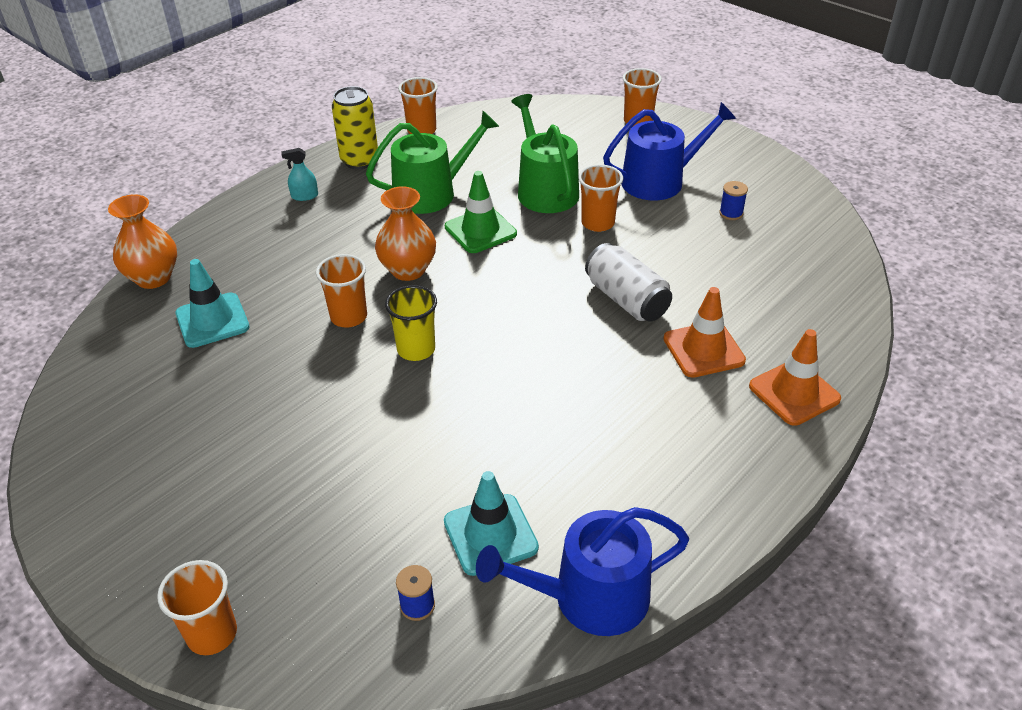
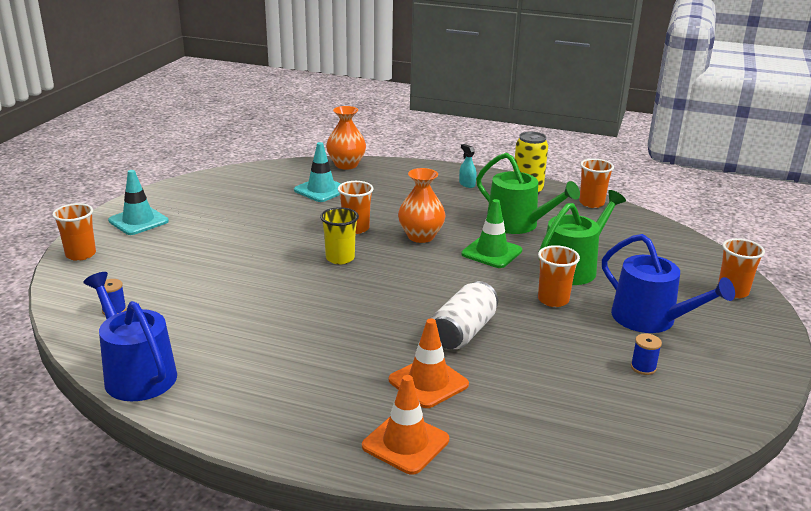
camera: 65 degrees right, 15 degrees down
(490, 534) = (180, 323): turquoise traffic cone -> turquoise traffic cone (138, 221)

